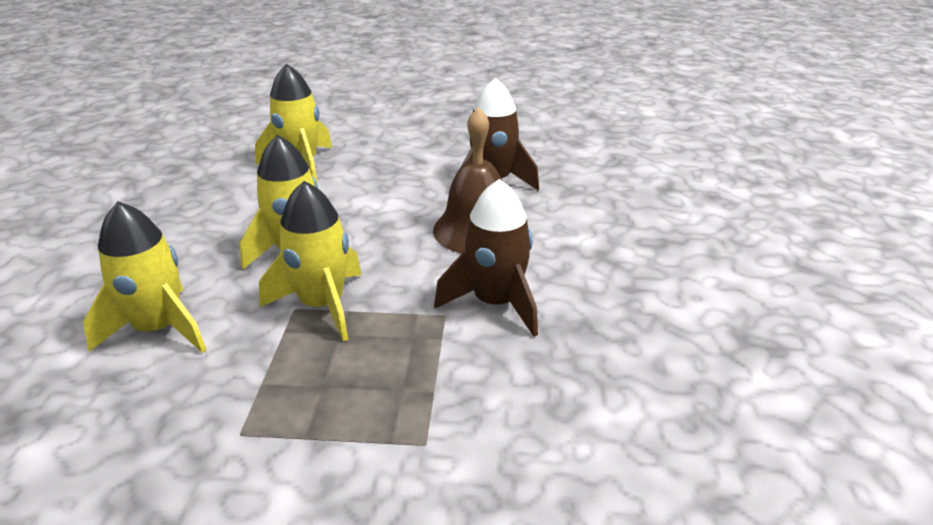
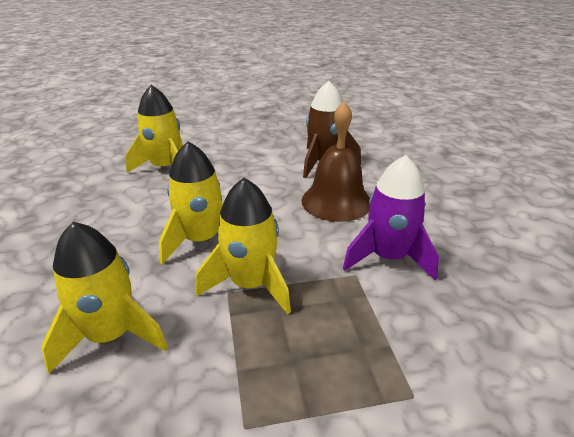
camera: 15 degrees left, 0 degrees up
(495, 303) = (388, 257): brown rocket -> purple rocket

